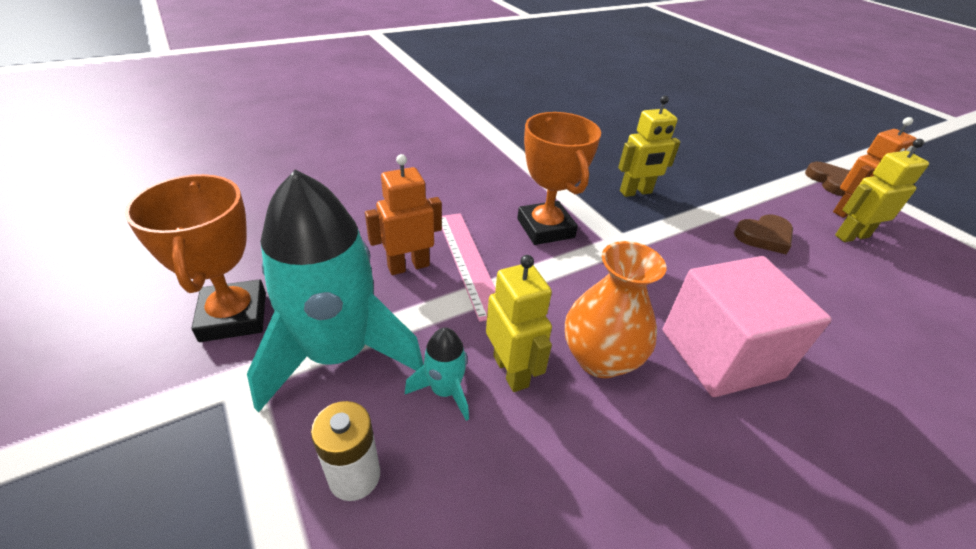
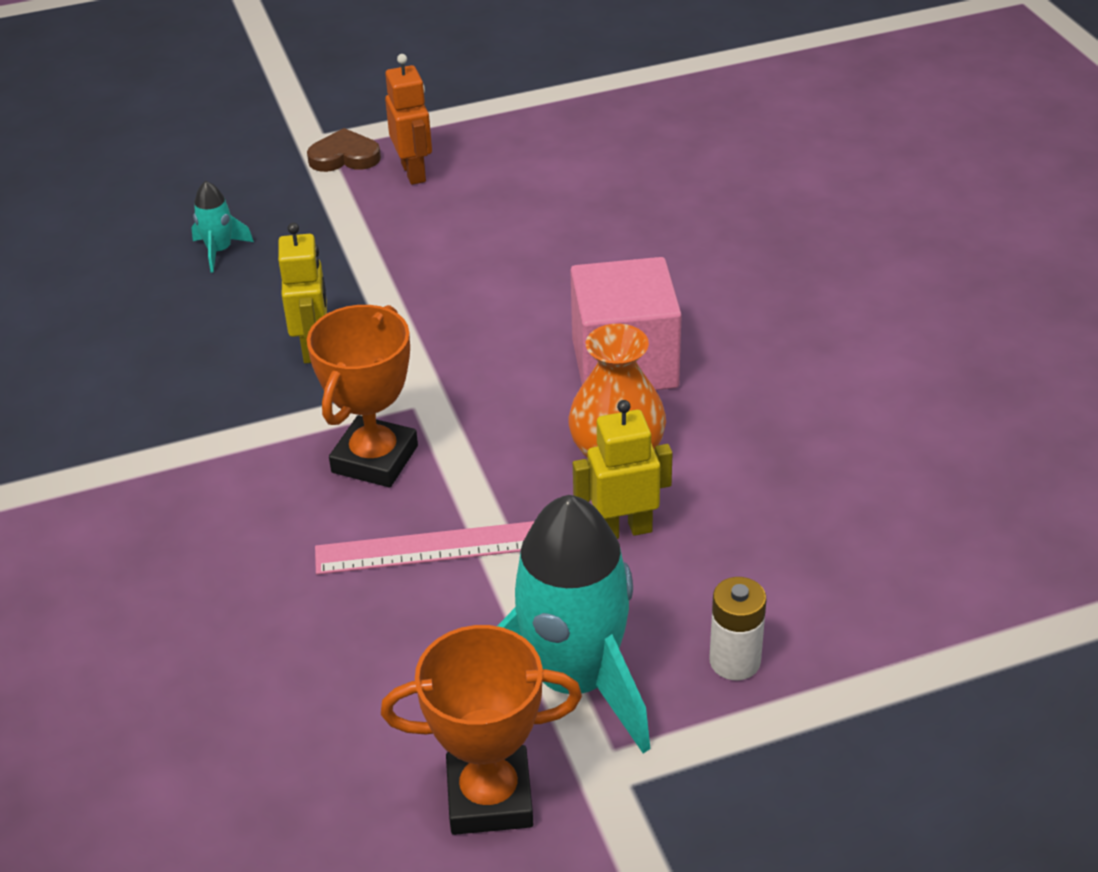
camera: 75 degrees left, 0 degrees up
(408, 266) = (424, 612): orange robot -> none
(444, 390) = (642, 587): turquoise rocket -> turquoise rocket (219, 251)
(545, 228) = (375, 459): orange trophy -> orange trophy turned 60 degrees counterclockwise
(764, 236) = (445, 262): brown heart -> none
(851, 236) = (462, 191): yellow robot -> none

